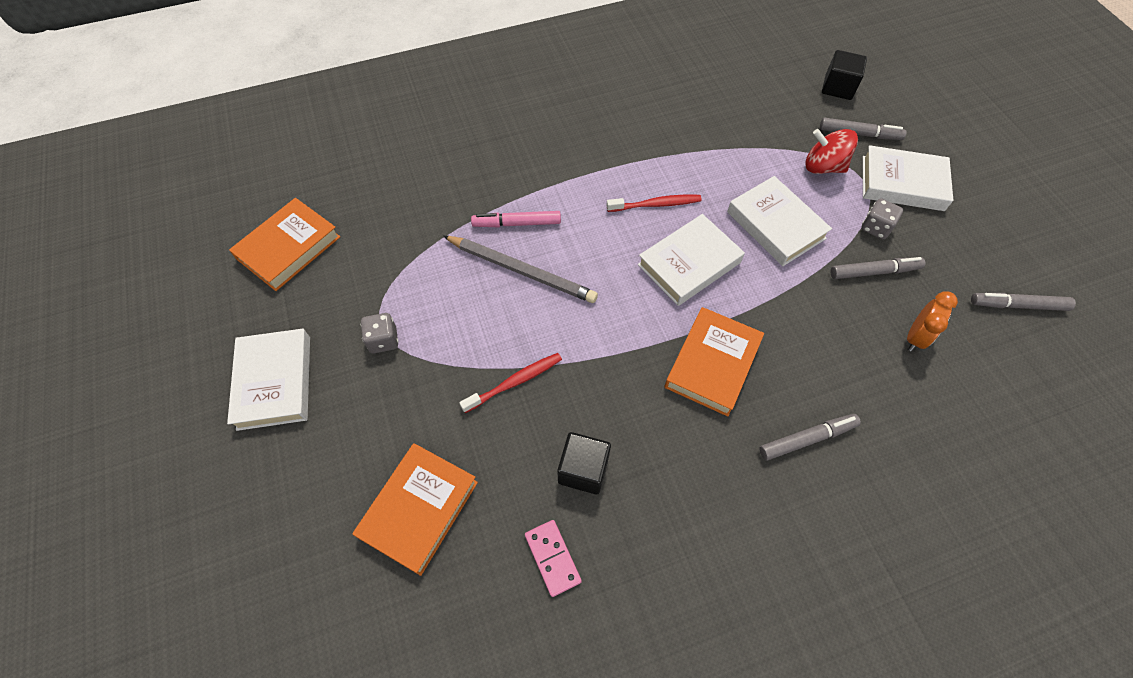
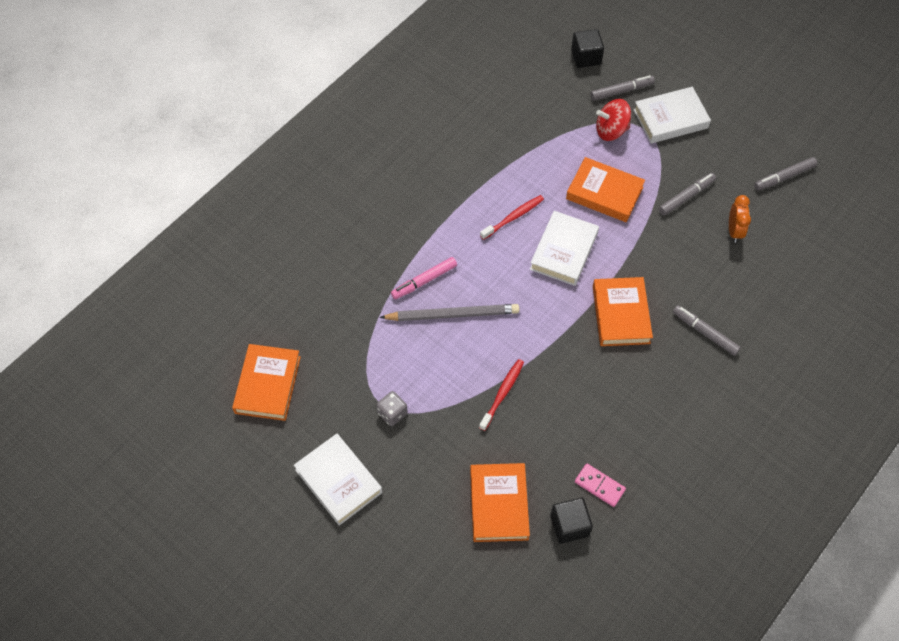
camera: 30 degrees left, 0 degrees up
(583, 470) = (583, 425): black cube -> black cube (569, 525)
(775, 225) = (604, 193): white book -> orange book
(807, 439) = (705, 333): grey marker -> grey marker turned 90 degrees counterclockwise
(875, 227) = (670, 162): grey dice -> none

